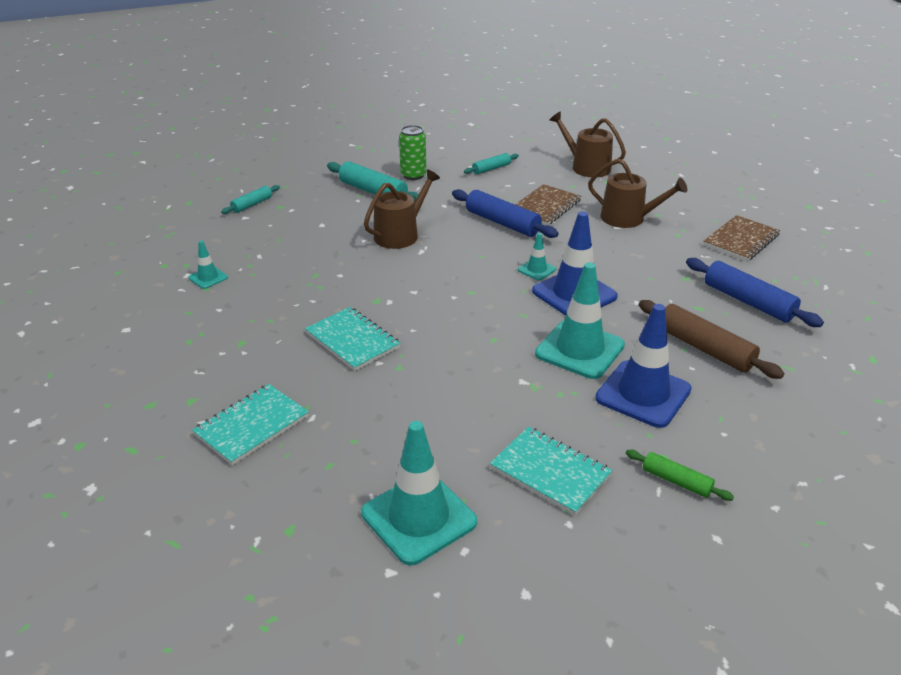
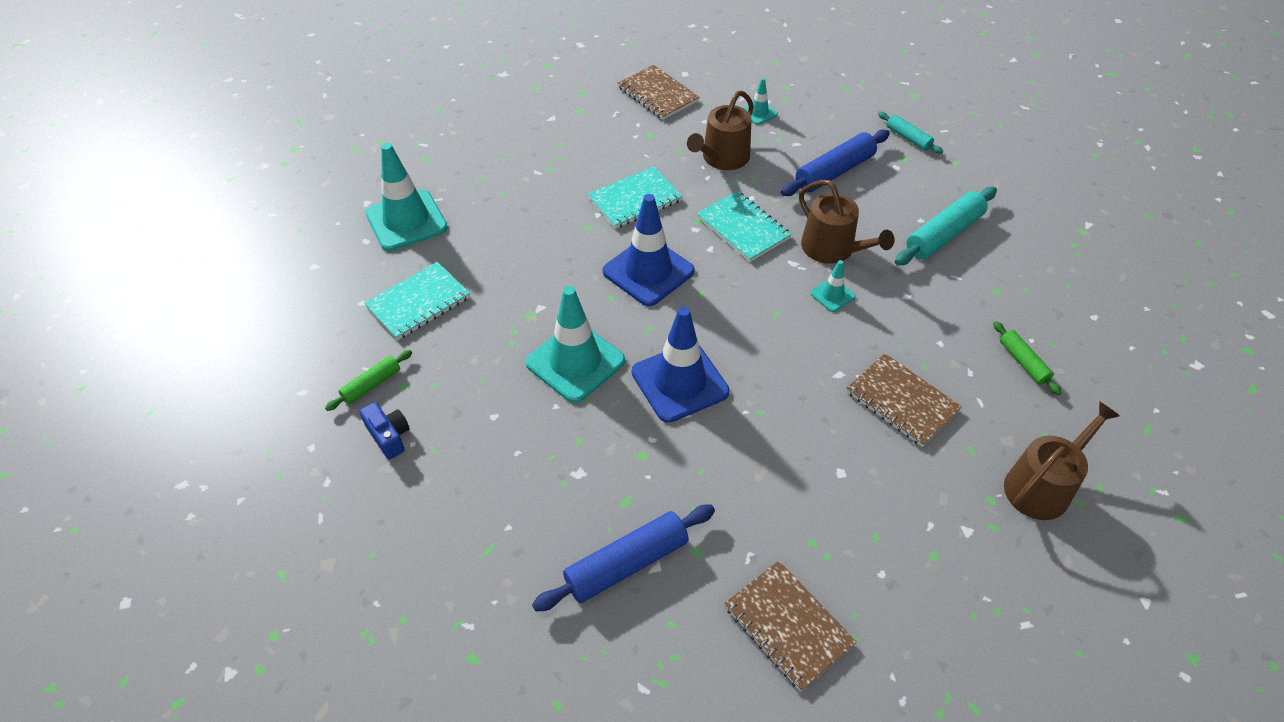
camera: 100 degrees right, 15 degrees up
(165, 344) = (657, 94): none -> brown notebook
(252, 426) = (539, 141): turquoise notebook -> turquoise notebook (743, 228)
(413, 175) = (994, 276): green can -> none
(491, 169) = (1023, 362): turquoise rolling pin -> green rolling pin
(502, 223) = (857, 346): blue rolling pin -> blue rolling pin (834, 172)
(536, 270) = (738, 358): turquoise traffic cone -> turquoise traffic cone (832, 295)
(628, 218) = (864, 493): brown watering can -> brown watering can (722, 158)
(643, 394) = (490, 395): blue traffic cone -> blue traffic cone (648, 271)
(704, 348) = (545, 476): brown rolling pin -> none
(726, 451) = (389, 436): none -> blue camera

